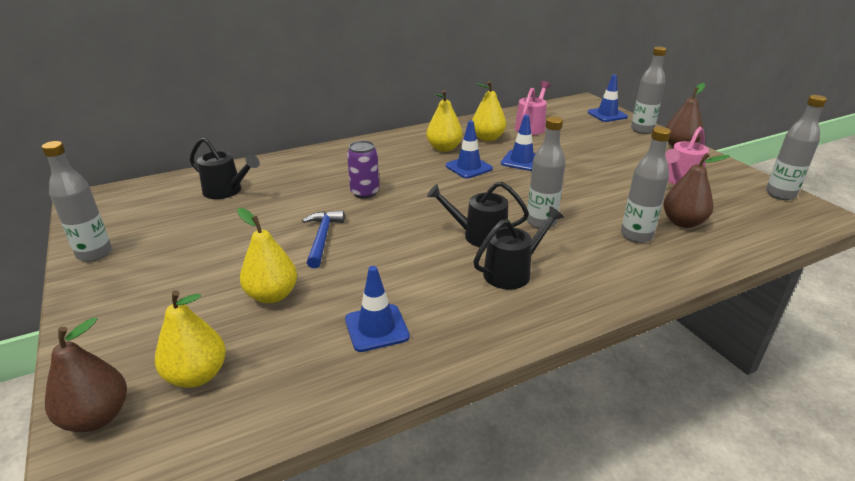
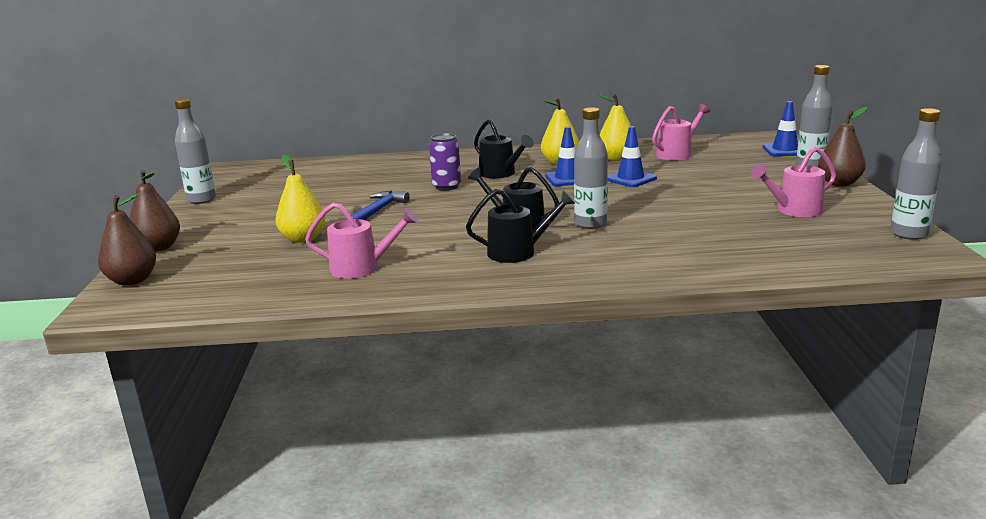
camera: 25 degrees right, 10 degrees down
(197, 375) = (210, 272): yellow pear -> none
(226, 191) = (331, 174): black watering can -> black watering can (501, 174)
(376, 328) = (362, 268): blue traffic cone -> pink watering can
(636, 235) = (679, 244): grey bottle -> none
(683, 222) = (747, 241): brown pear -> brown pear (158, 248)

